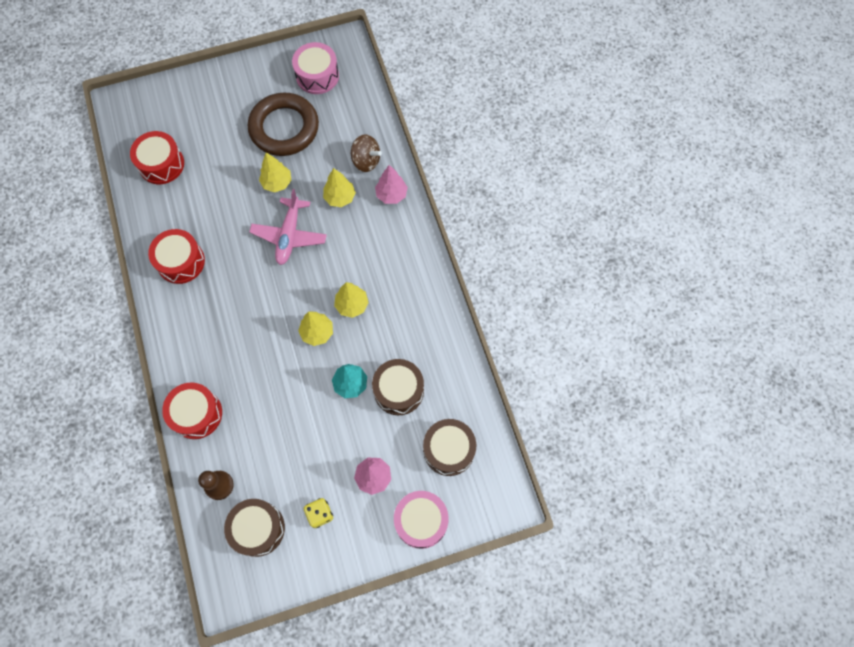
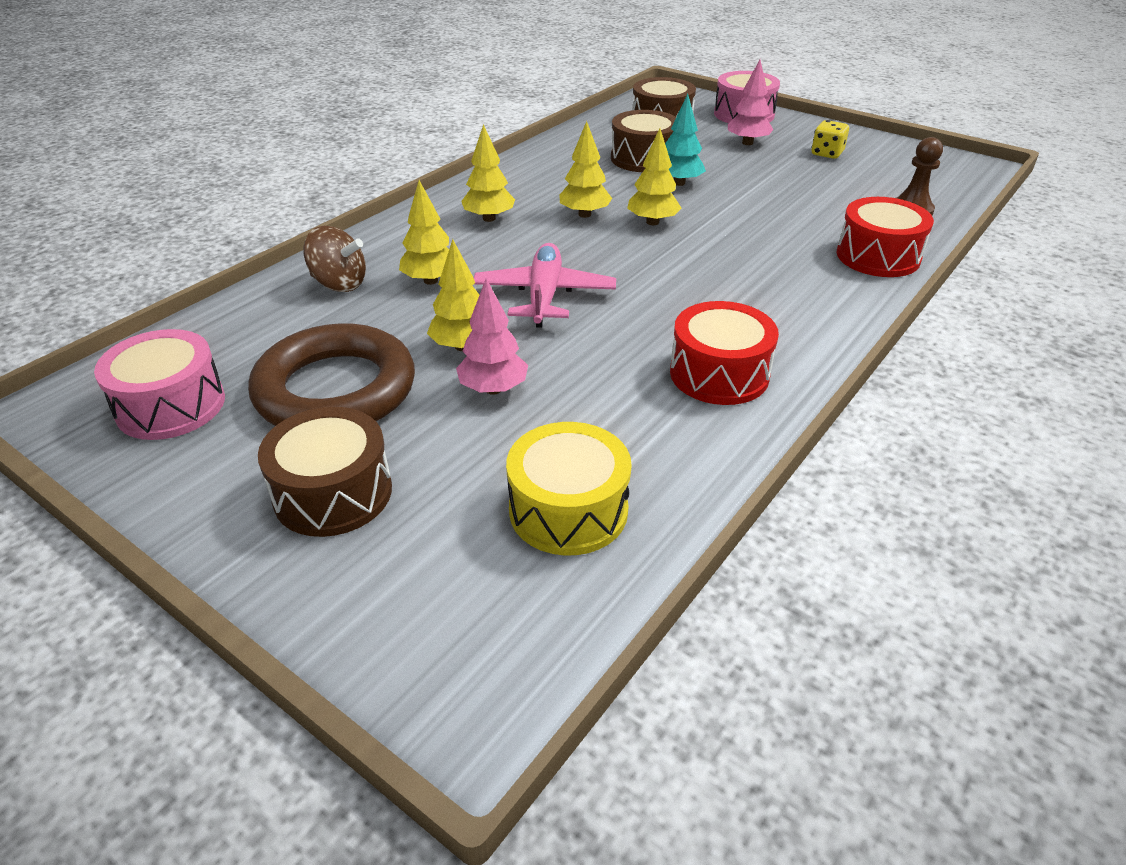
camera: 125 degrees left, 30 degrees down
(161, 164) = (568, 510): red drum -> yellow drum
(258, 529) = (900, 175): brown drum -> brown drum (333, 493)
(289, 235) = (544, 295): pink plane -> pink plane turned 60 degrees counterclockwise
(366, 161) = (339, 284): brown spinning top -> brown spinning top turned 120 degrees clockwise
(383, 256) = (489, 218): none -> yellow tree
(391, 195) = (383, 245): pink tree -> pink tree (493, 389)

